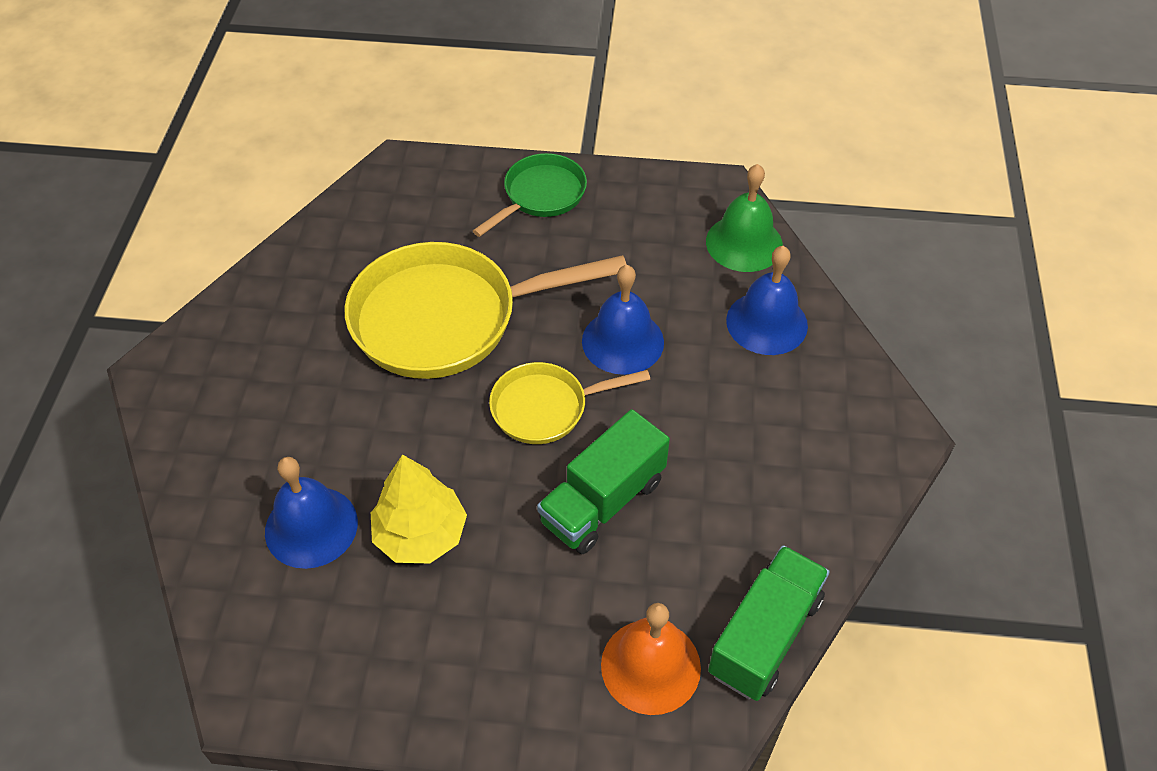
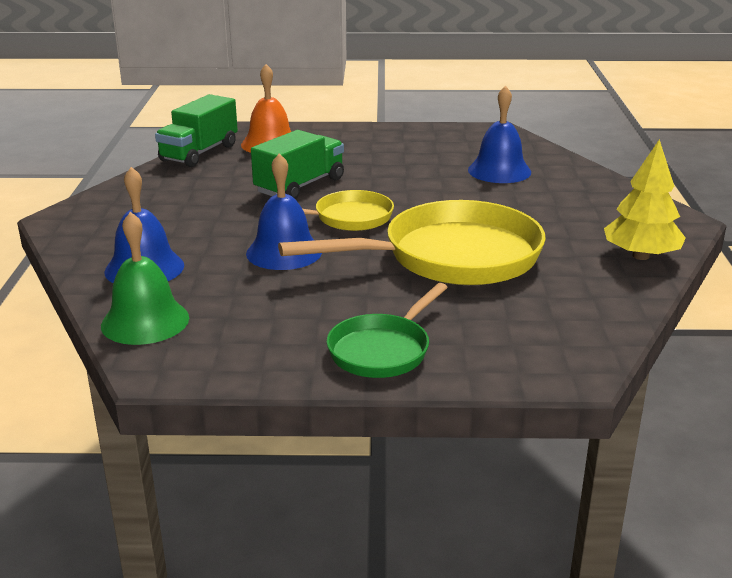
camera: 175 degrees right, 25 degrees down
(420, 534) = (424, 171): yellow tree -> yellow tree (641, 256)

